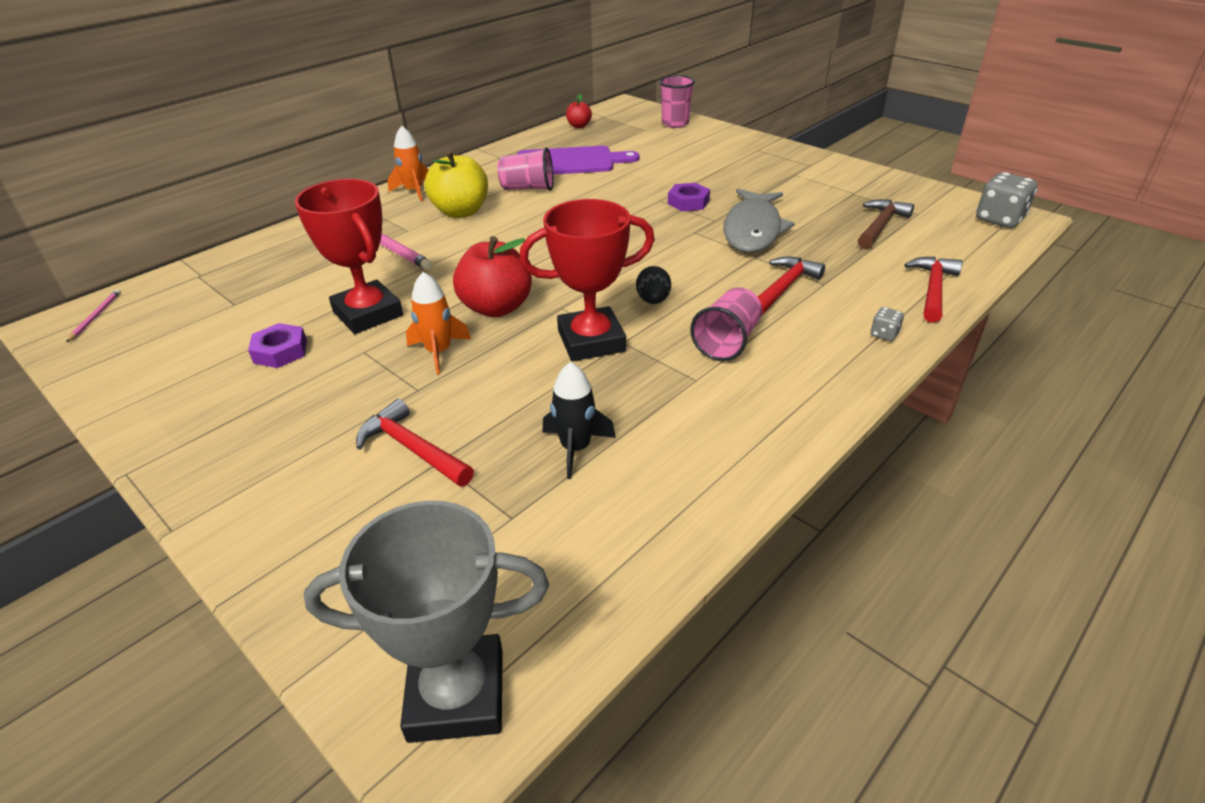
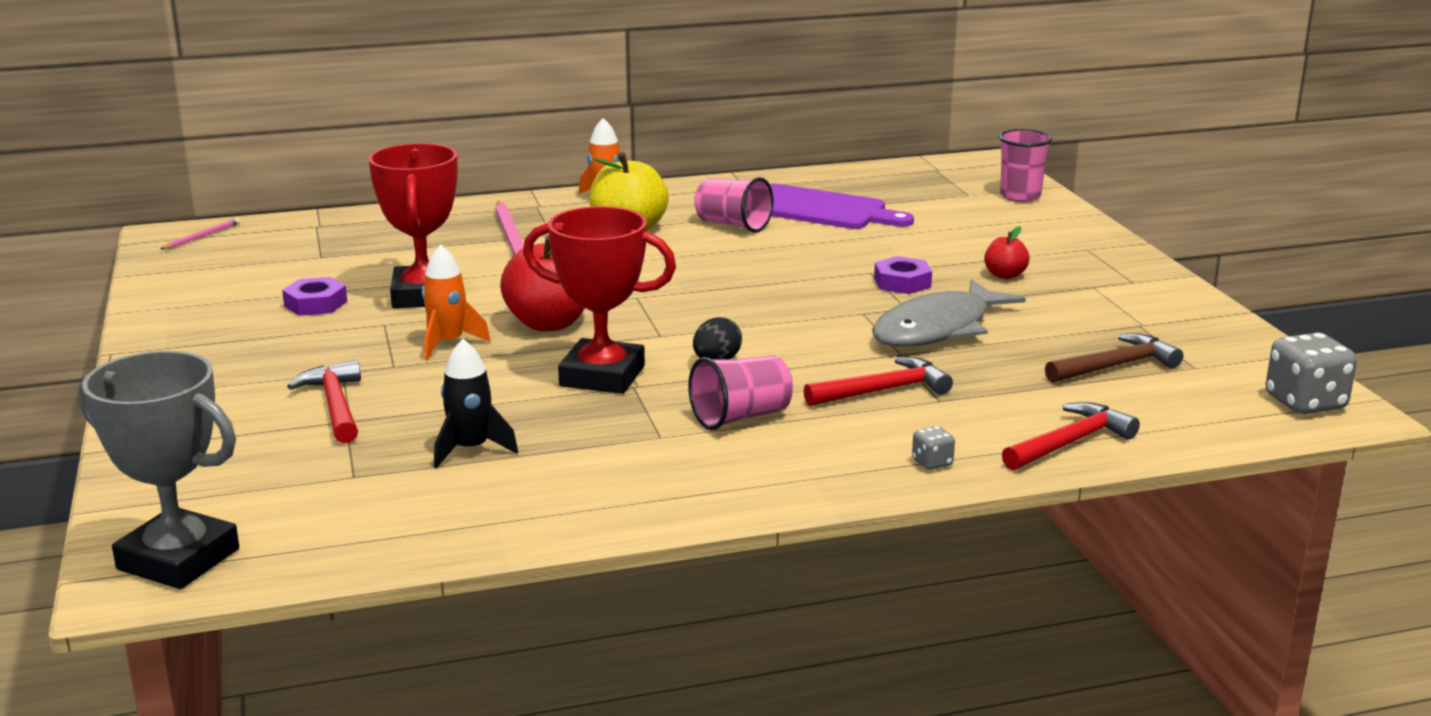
camera: 30 degrees right, 15 degrees down
(579, 126) = (888, 173): red apple -> red apple (1005, 275)

